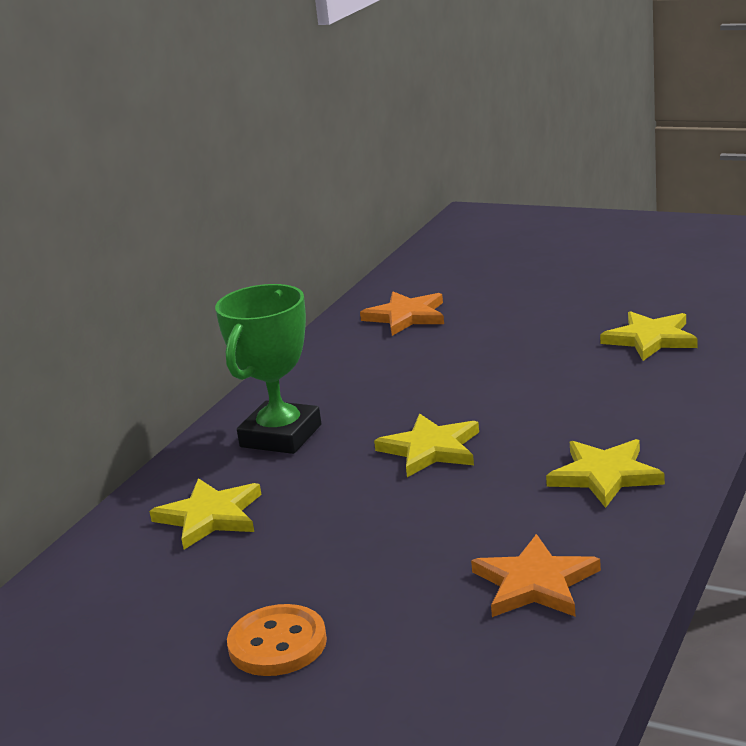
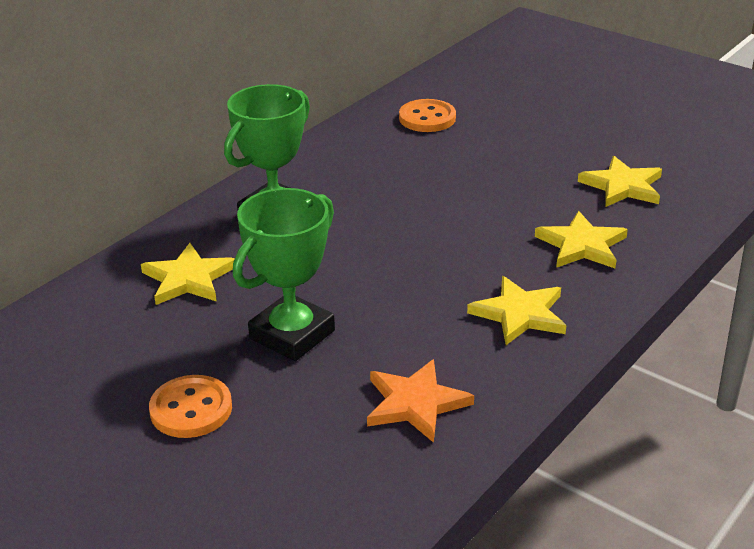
camera: 10 degrees right, 10 degrees up
(359, 546) = (292, 334): none -> green trophy
(406, 316) = (427, 118): orange star -> orange button
(431, 449) = (389, 255): yellow star -> yellow star (582, 245)

